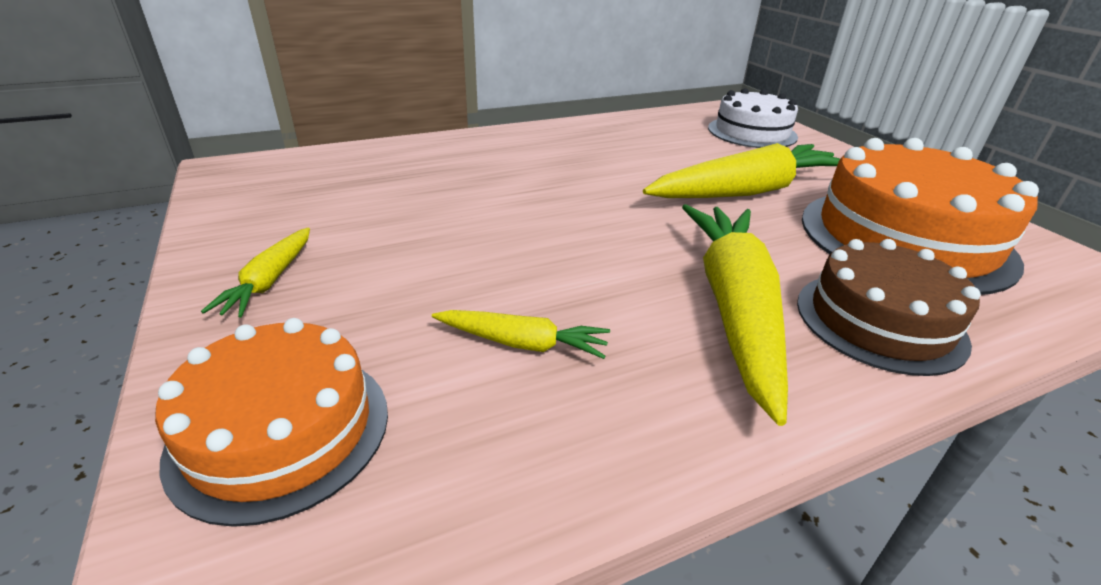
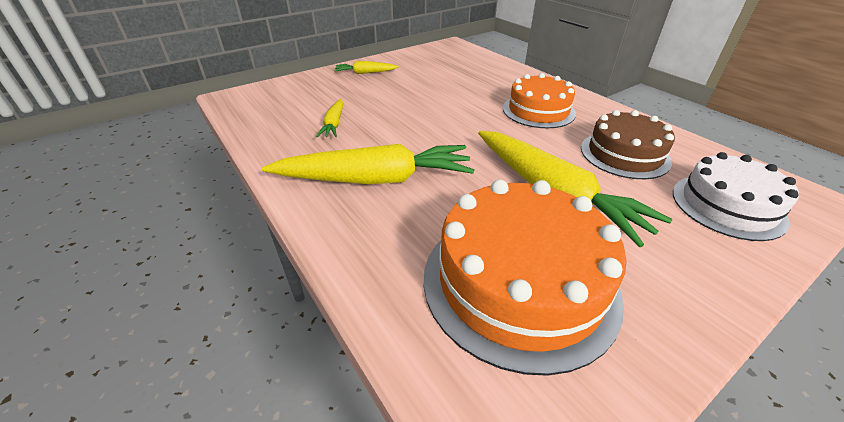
camera: 80 degrees right, 5 degrees up
(281, 430) = (286, 93): orange cake -> orange cake (538, 111)
(879, 321) = (375, 238): brown cake -> brown cake (624, 154)

